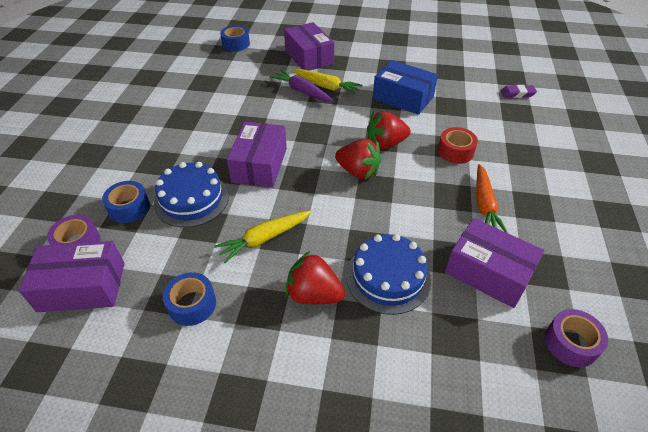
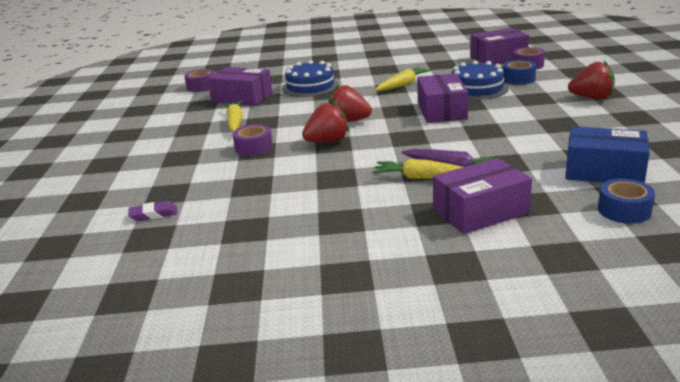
camera: 170 degrees right, 20 degrees down
(192, 304) = (426, 63): blue tape -> none
(309, 57) = (480, 211): purple box -> purple box turned 75 degrees counterclockwise
(313, 294) = (355, 76): red strawberry -> red strawberry (591, 98)
(403, 97) = (315, 183): blue box -> blue box (604, 171)
(455, 151) = (254, 148): red tape -> purple tape
(484, 205) = (235, 122): orange carrot -> yellow carrot

